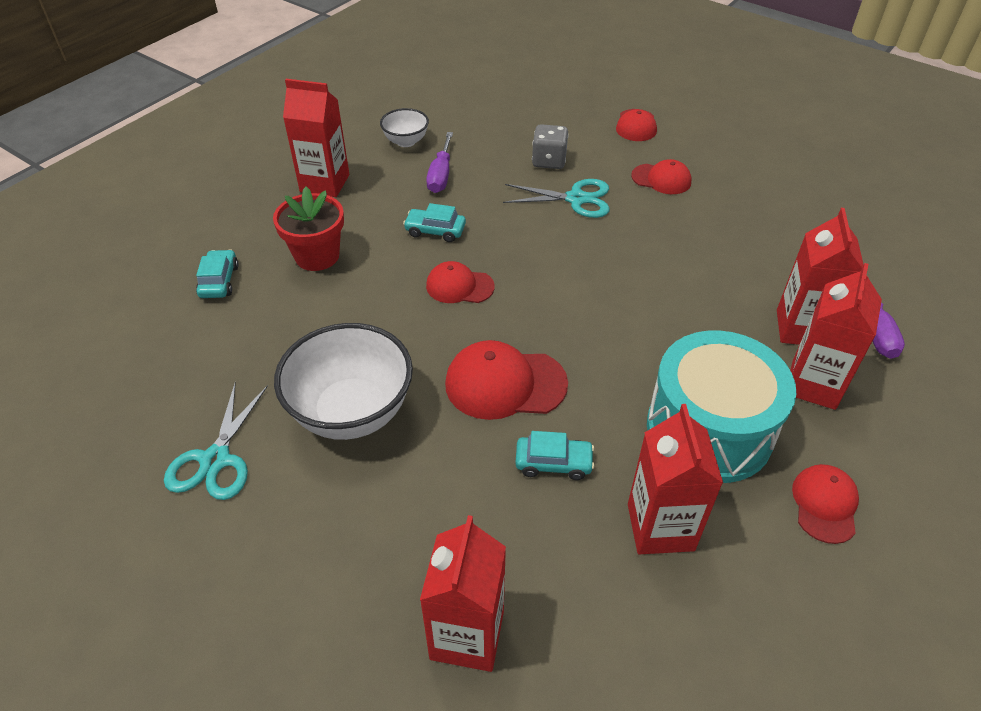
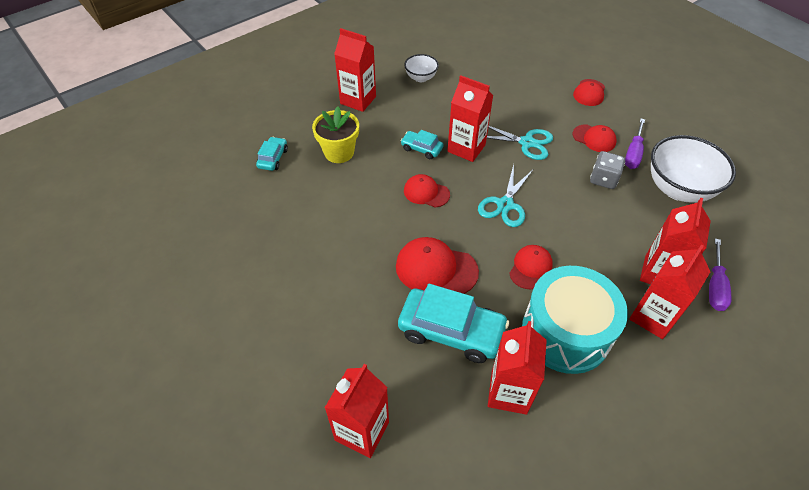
camera: 15 degrees right, 5 degrees up
(215, 460) = (241, 279): turquoise scissors -> turquoise scissors (505, 204)
(317, 256) = (339, 152): red flower pot -> yellow flower pot
(352, 412) = (332, 266): white bowl -> white bowl (678, 189)
(441, 175) = (437, 107): purple screwdriver -> purple screwdriver (633, 153)
(497, 219) = (466, 148): none -> red carton
(549, 161) = (516, 110): grey dice -> grey dice (603, 179)
(553, 463) = (451, 331): turquoise car -> turquoise car, size x1.98
(825, 504) = (629, 405): red cap -> red cap (530, 268)

